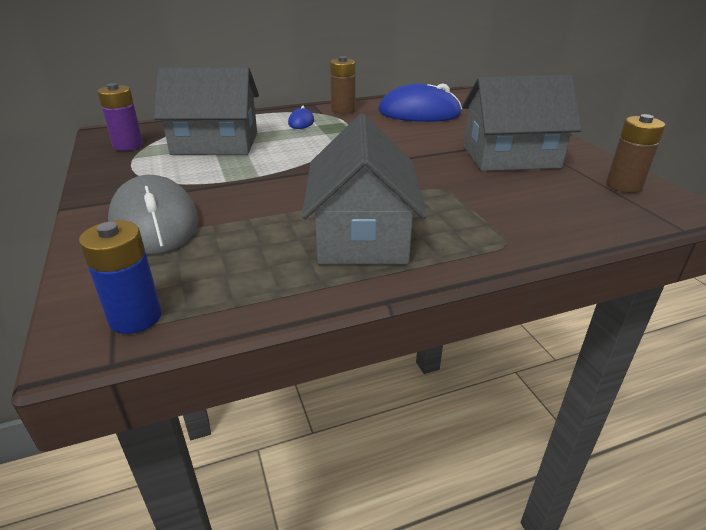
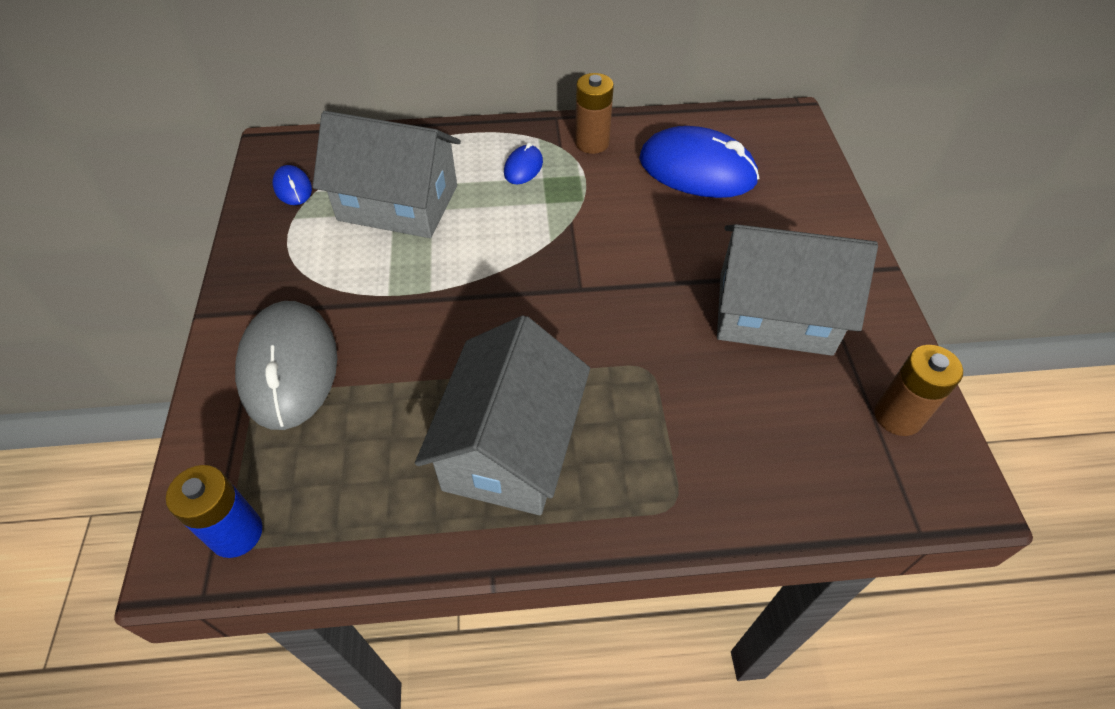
camera: 15 degrees right, 20 degrees up
(128, 145) = (293, 188): purple battery -> blue mouse

